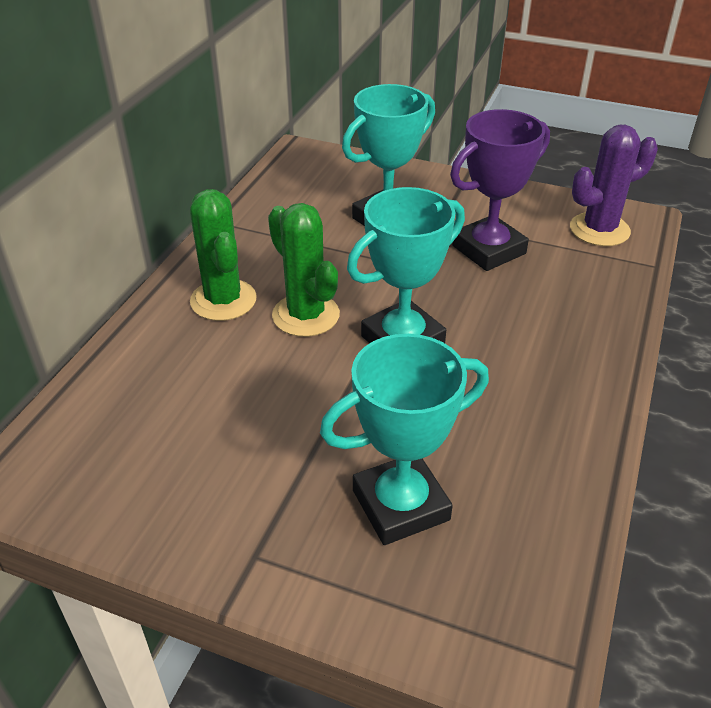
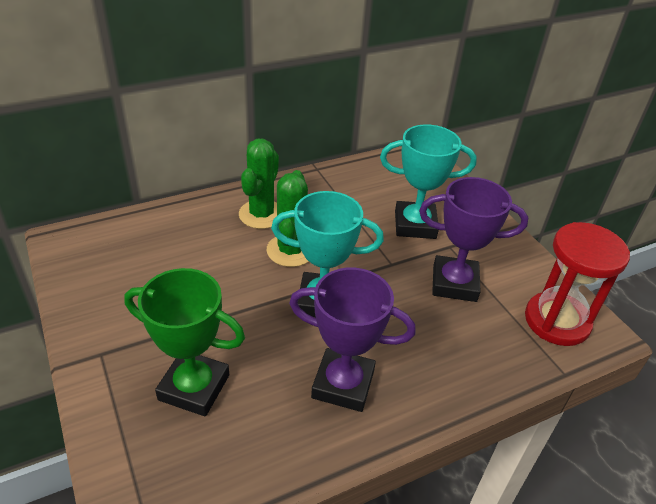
camera: 40 degrees right, 0 degrees up
(400, 505) = (194, 387): turquoise trophy -> green trophy
(521, 396) = (343, 384): none -> purple trophy
(599, 230) = (557, 321): purple cactus -> red hourglass

